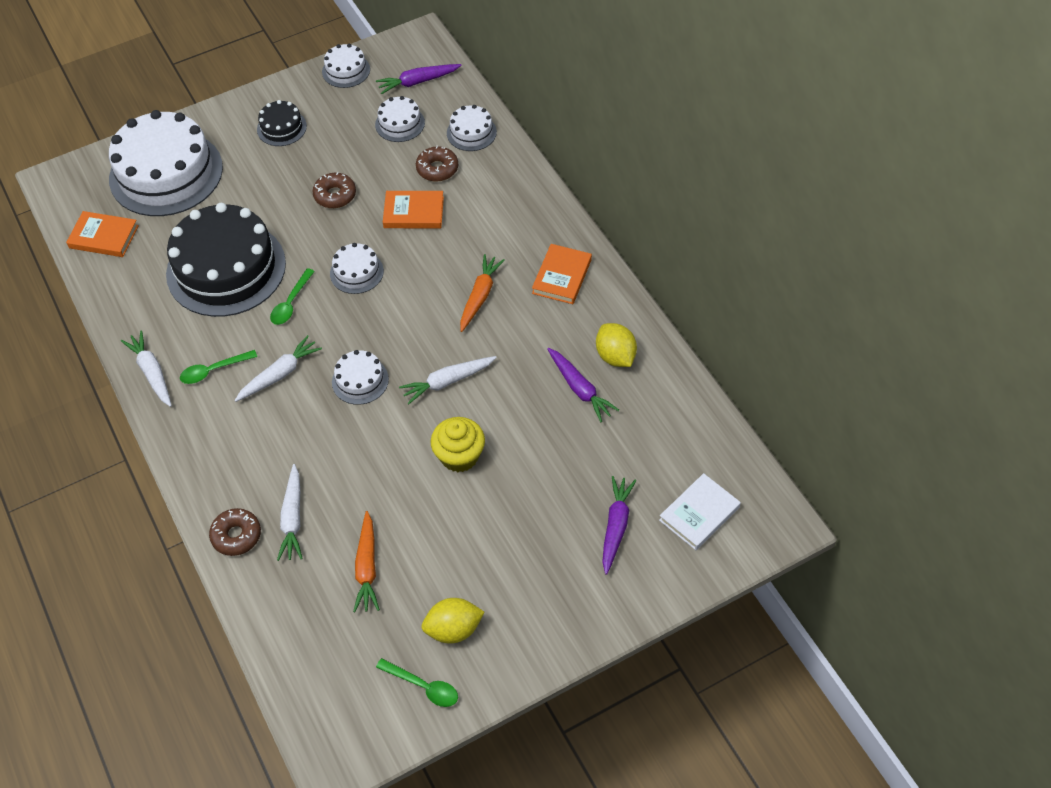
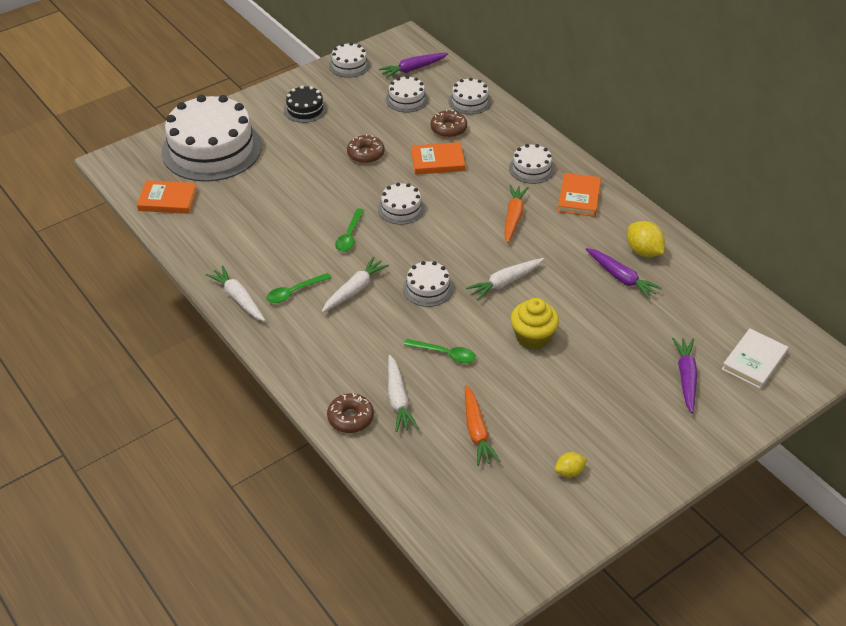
camera: 10 degrees left, 10 degrees down
(226, 269) = (284, 215): black cake -> none
(423, 686) = (556, 520): green spoon -> green spoon (445, 354)
(453, 629) = (569, 472): yellow lemon -> yellow lemon, size x0.61
(518, 232) = (531, 168): none -> white cake

